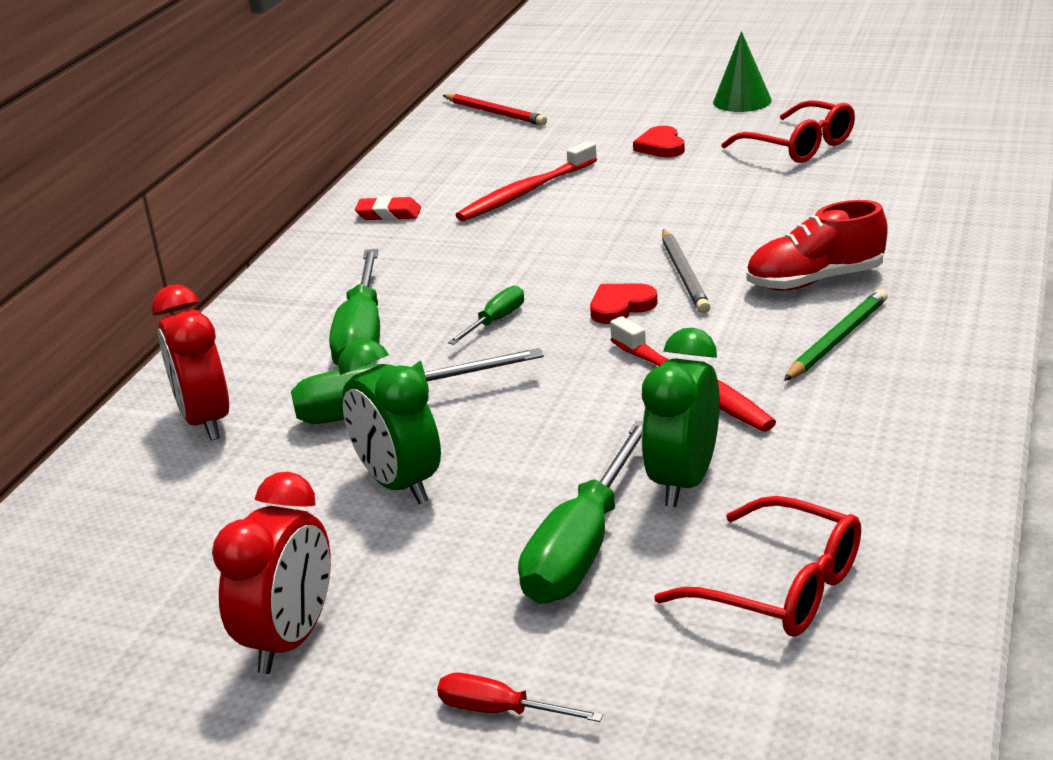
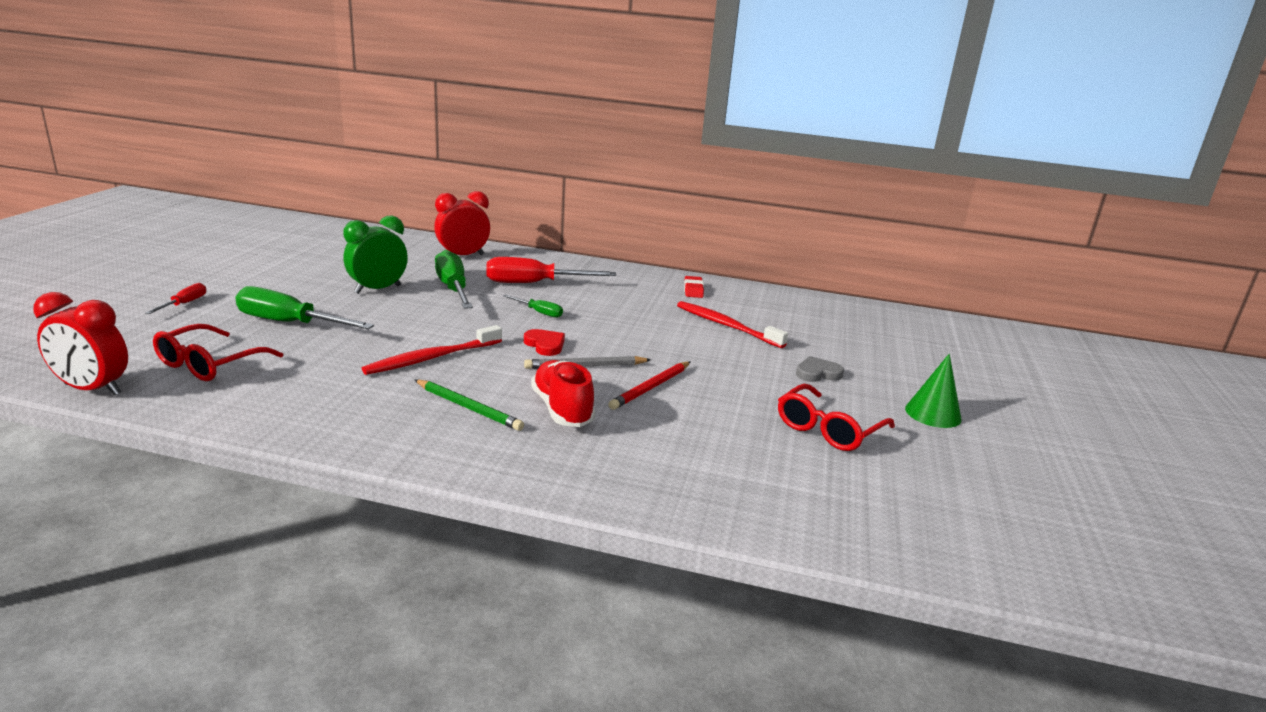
camera: 80 degrees right, 5 degrees down
(290, 640) = (273, 271): red clock -> red clock (92, 389)
(362, 336) = (534, 283): green screwdriver -> red screwdriver
(495, 113) = (872, 321): red pencil -> red pencil (651, 388)
(661, 146) = (817, 373): red heart -> grey heart
(683, 482) = (329, 349): green clock -> none

